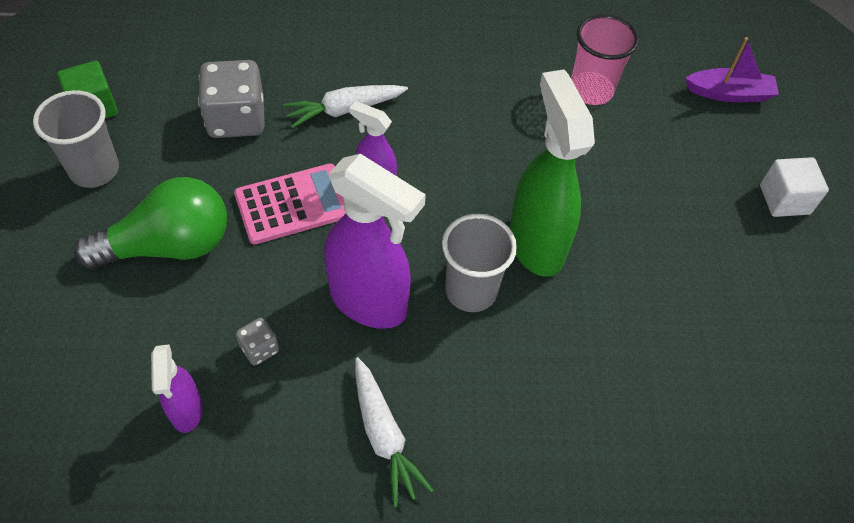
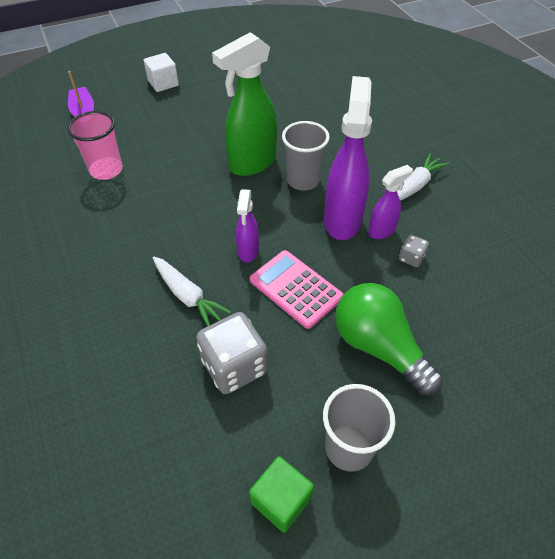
camera: 110 degrees left, 5 degrees down
(186, 411) = (475, 274): purple spray bottle -> purple spray bottle (382, 231)

